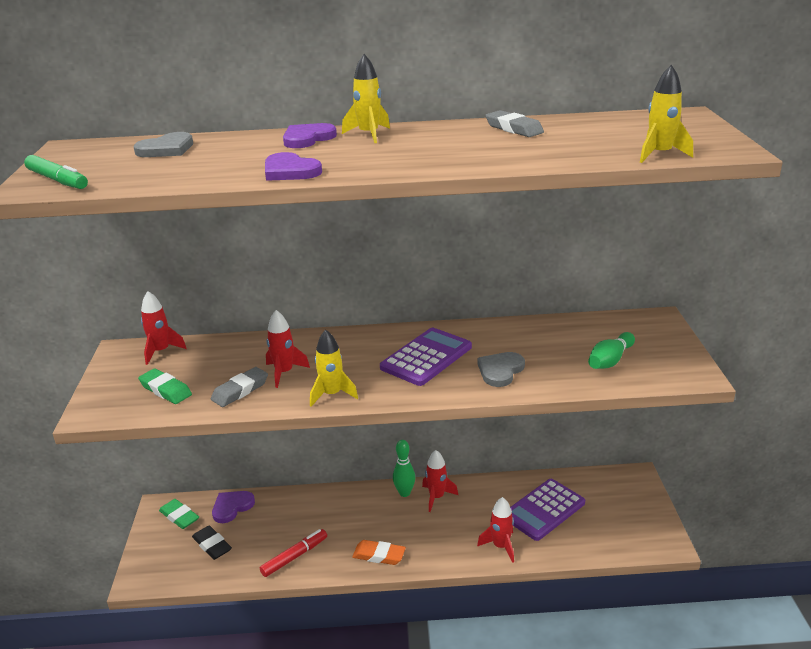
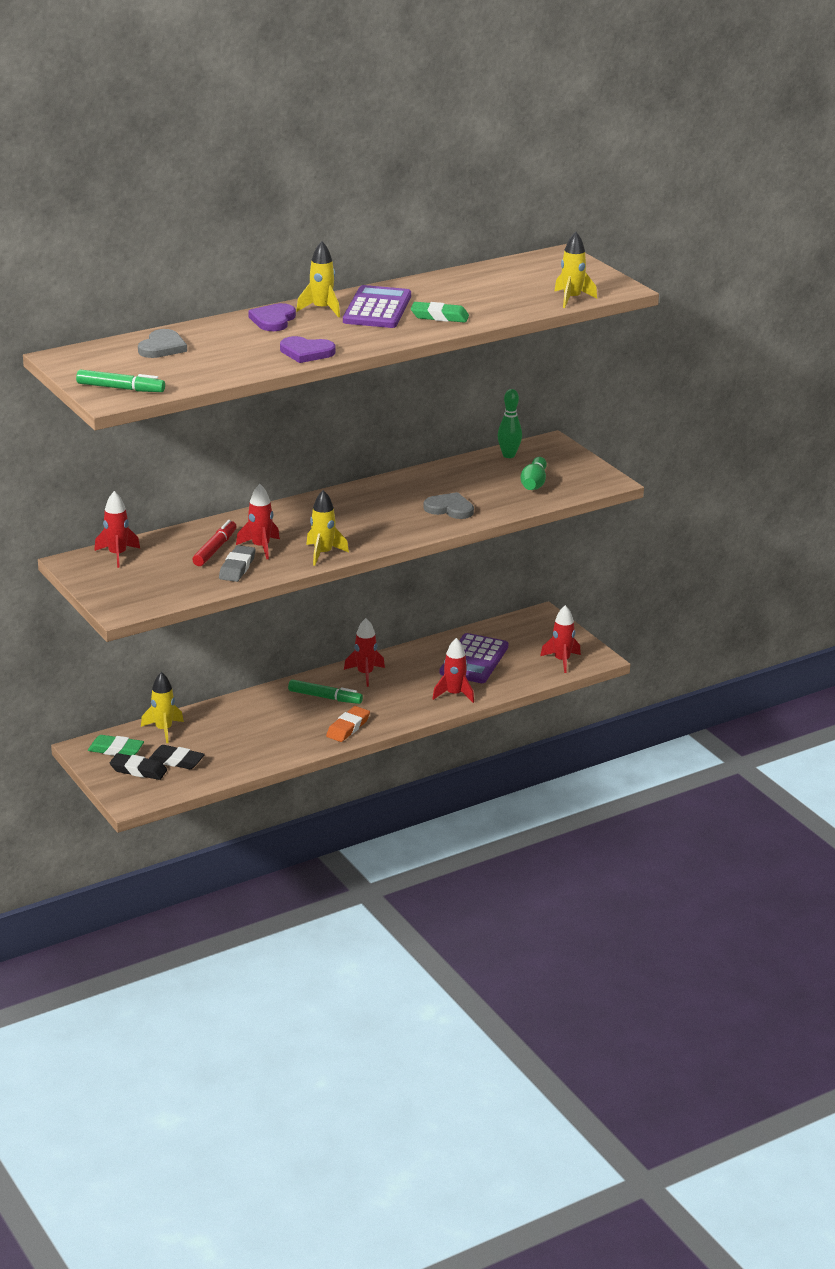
camera: 30 degrees left, 0 degrees up
(166, 390) = (166, 581): green eraser -> green eraser (439, 316)
(175, 545) = (138, 770): none -> black eraser
(232, 507) = (163, 730): purple heart -> yellow rocket
(294, 557) = (268, 748): red marker -> red marker (215, 549)
(379, 555) = (348, 727): orange eraser -> orange eraser turned 45 degrees counterclockwise
(385, 513) = (325, 697): none -> green marker
(404, 493) = (330, 678): green bowling pin -> green bowling pin (508, 455)
(426, 357) = (376, 511): purple calculator -> purple calculator (377, 309)
(500, 371) = (449, 509): grey heart -> grey heart turned 105 degrees clockwise
(514, 129) = (437, 287): grey eraser -> none
(629, 536) = (562, 661): none -> red rocket

